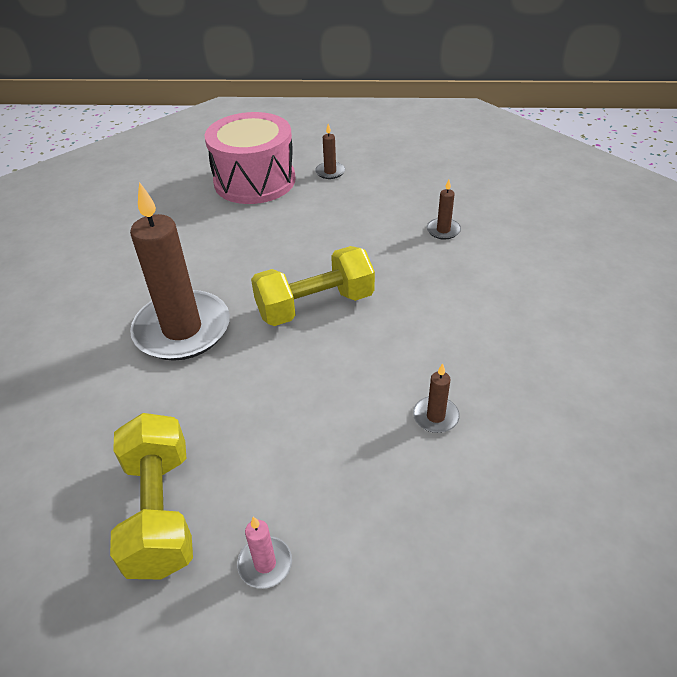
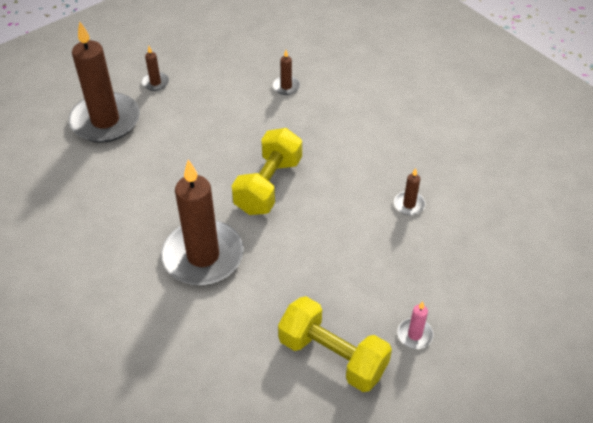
camera: 45 degrees left, 5 degrees up
(254, 181) = (105, 121): pink drum -> brown candle

